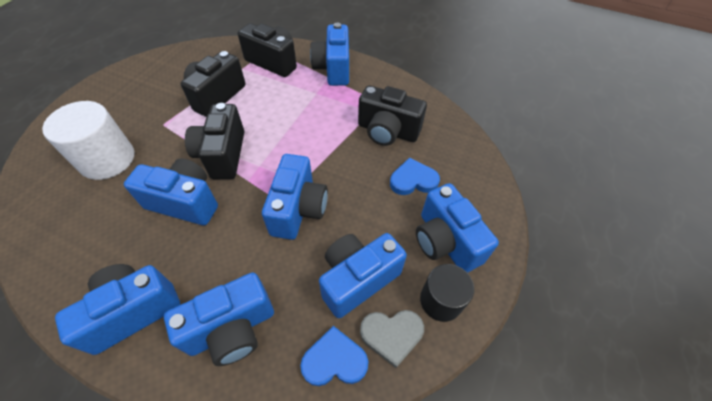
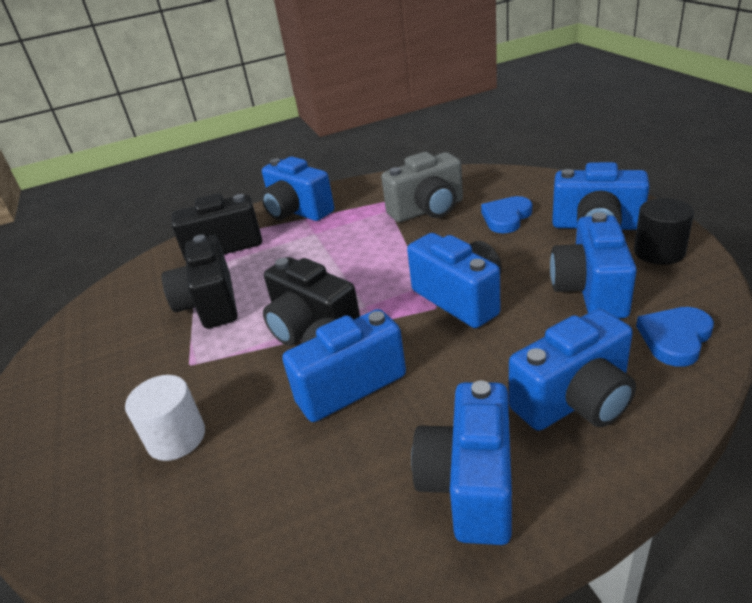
camera: 40 degrees left, 20 degrees down
(107, 159) = (176, 437): white cylinder -> white cylinder, size x0.65
(232, 329) = (575, 400): blue camera -> blue camera turned 45 degrees clockwise
(387, 131) = (428, 210): black camera -> grey camera
(391, 335) = (674, 293): grey heart -> none

